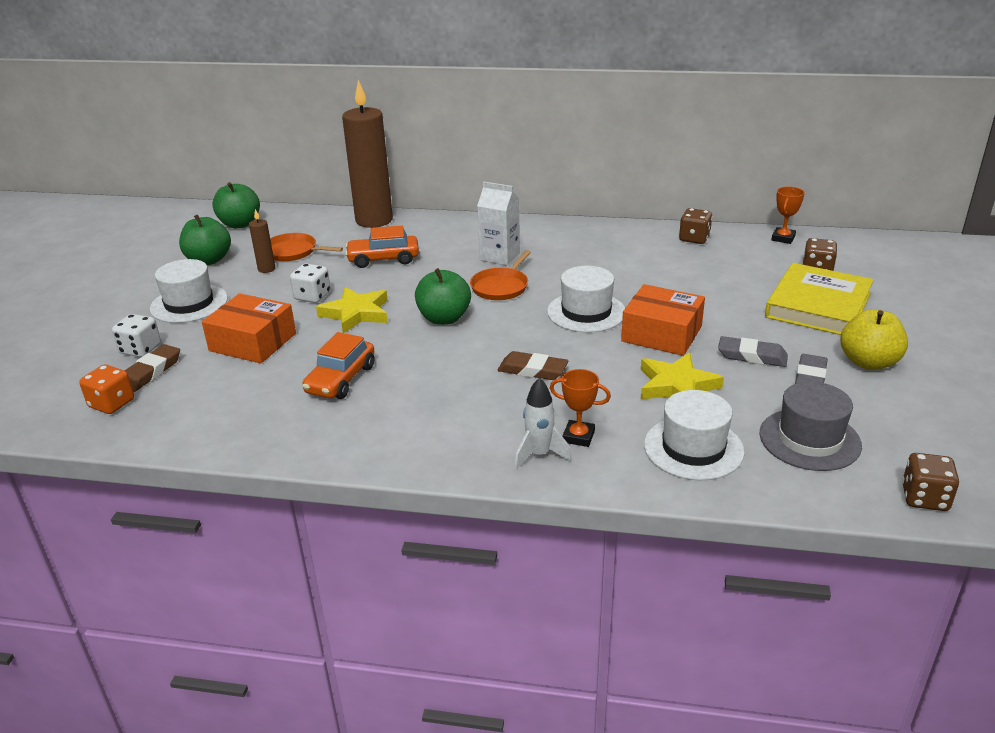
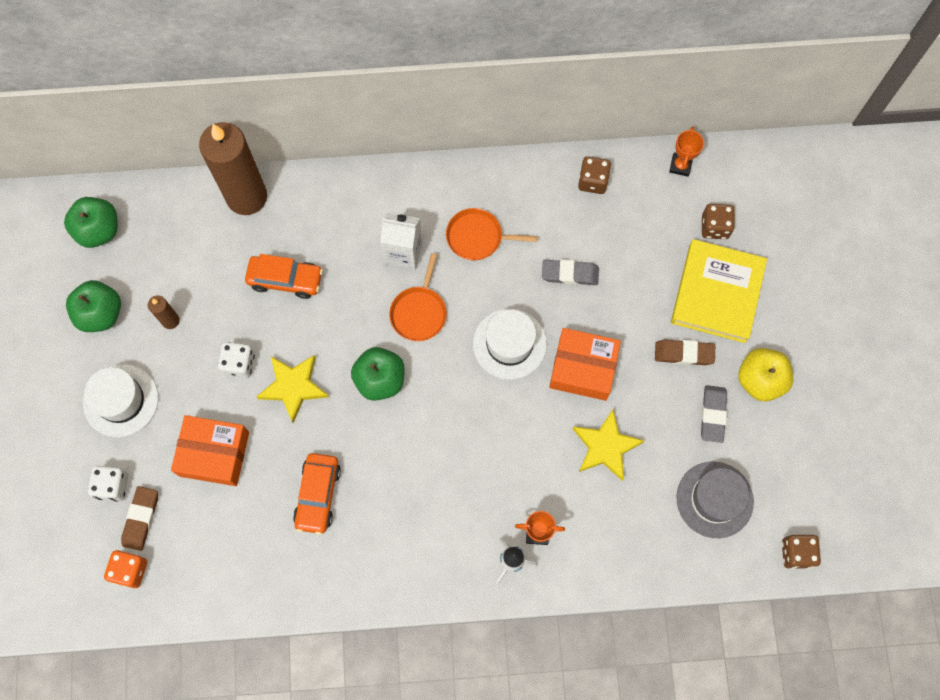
camera: 15 degrees left, 40 degrees up
(293, 252) = (184, 281): orange pan -> orange pan (477, 237)
(383, 259) = (285, 280): orange car -> orange car turned 150 degrees counterclockwise
(532, 370) = (481, 448): brown eraser -> brown eraser (684, 354)
(693, 448) = (628, 529): white hat -> none
(752, 356) = (663, 389): grey eraser -> grey eraser (570, 274)

